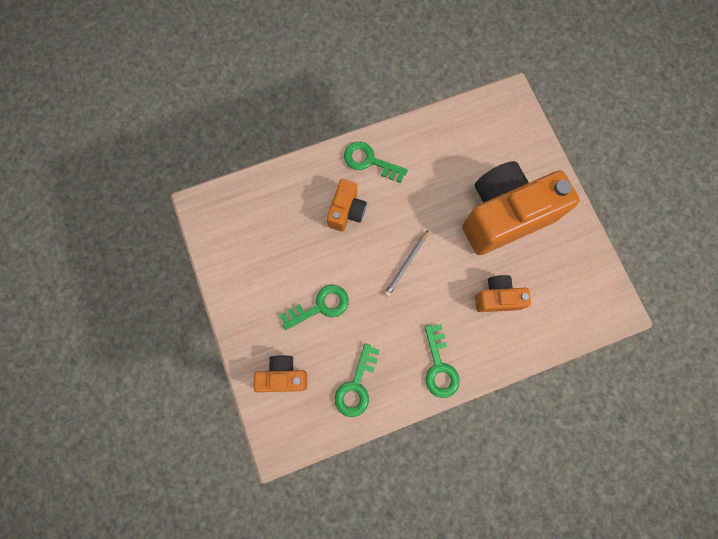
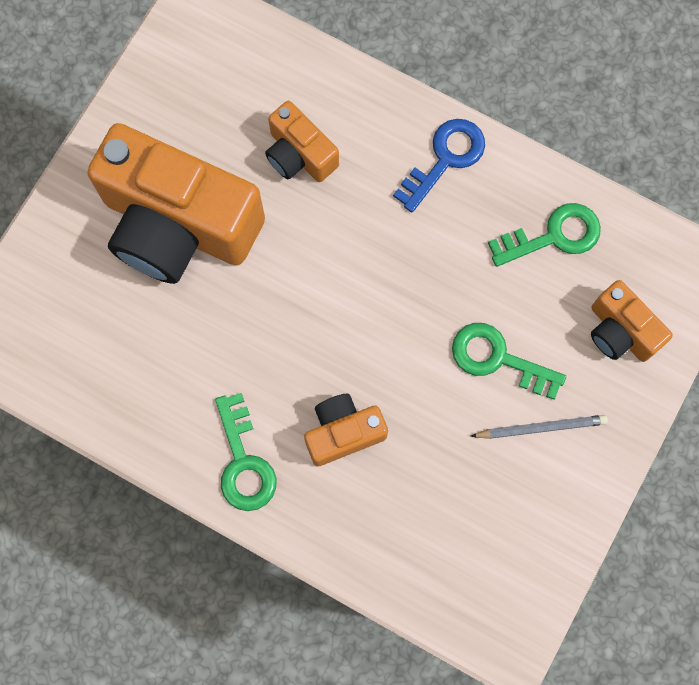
camera: 130 degrees left, 0 degrees up
(406, 264) = (351, 297): grey pencil -> grey pencil (541, 428)
(439, 366) = (445, 159): green key -> blue key

